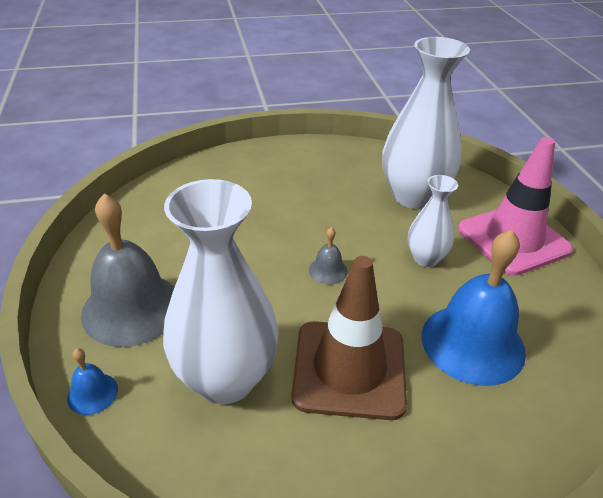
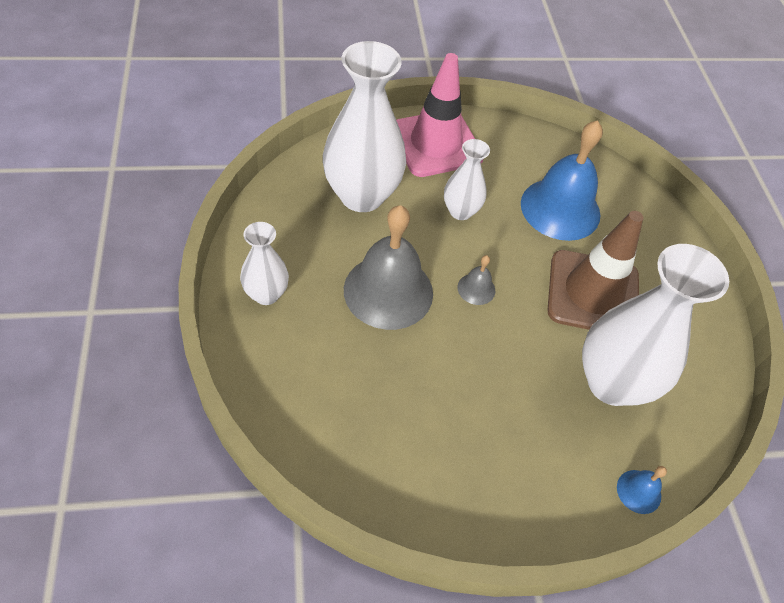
camera: 90 degrees left, 15 degrees up
(132, 308) = (533, 466): grey bell -> grey bell (388, 291)
(291, 159) = (266, 294): none -> white vase

